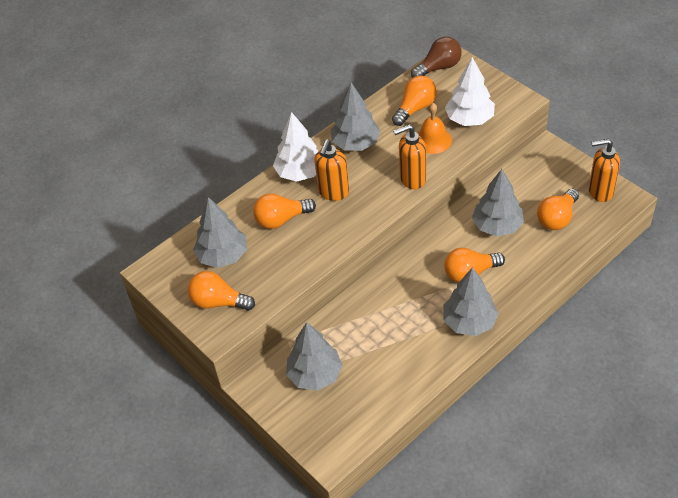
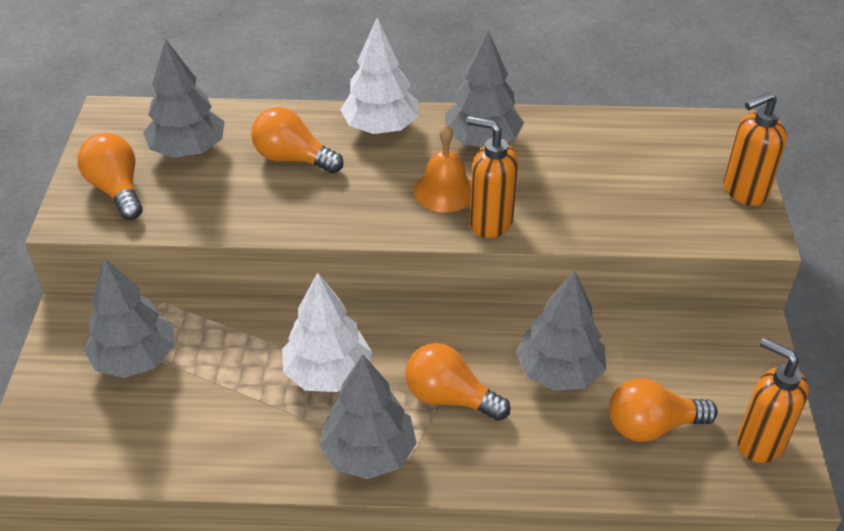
camera: 40 degrees right, 5 degrees down
(333, 192) = (384, 172): orange soap dispenser -> orange soap dispenser (744, 191)
(415, 108) = (605, 152): orange light bulb -> none
(433, 140) = (576, 199): orange bell -> orange bell (445, 191)
(438, 67) = (697, 128): brown light bulb -> none
(469, 119) = (656, 208): white tree -> white tree (328, 373)

